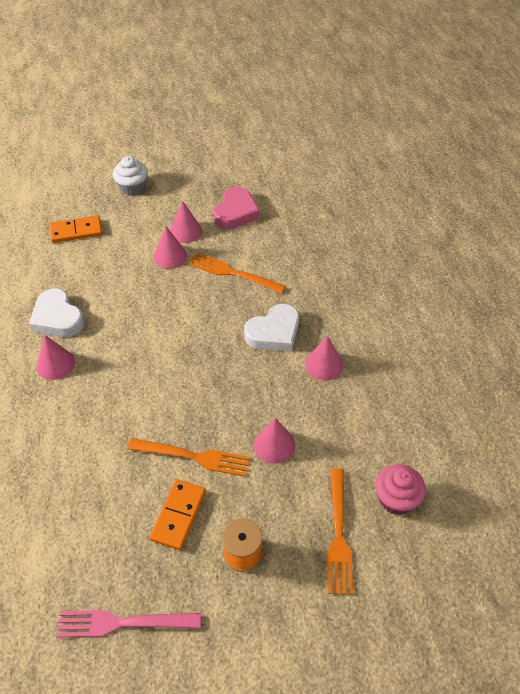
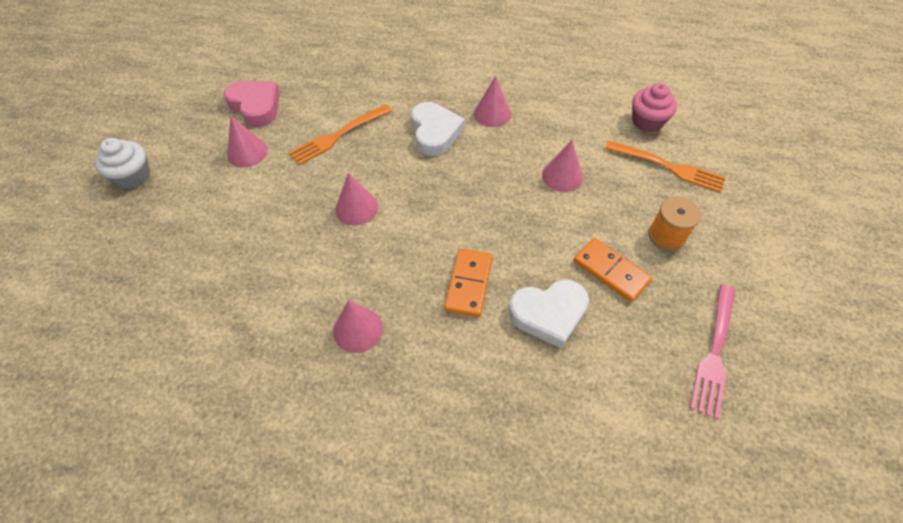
camera: 65 degrees left, 5 degrees up
(57, 318) = (286, 309): white heart -> white heart (548, 314)
(76, 231) = (155, 251): orange domino -> orange domino (468, 284)
(170, 256) = (273, 176): pink cone -> pink cone (356, 208)
(194, 457) = (549, 238): orange fork -> none

